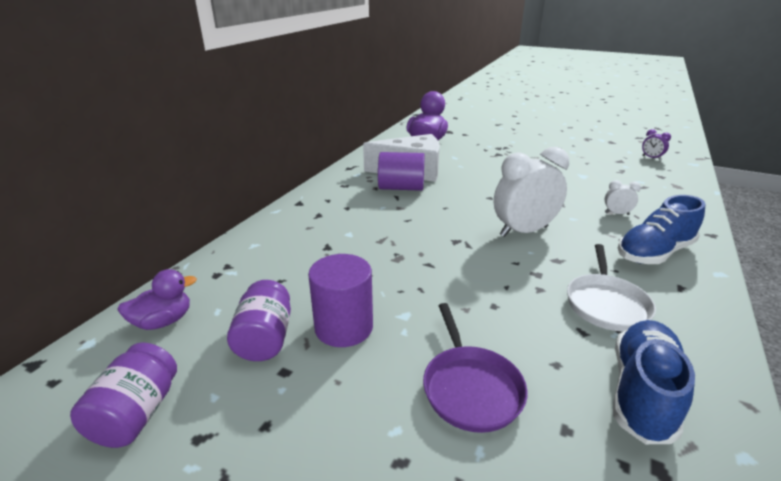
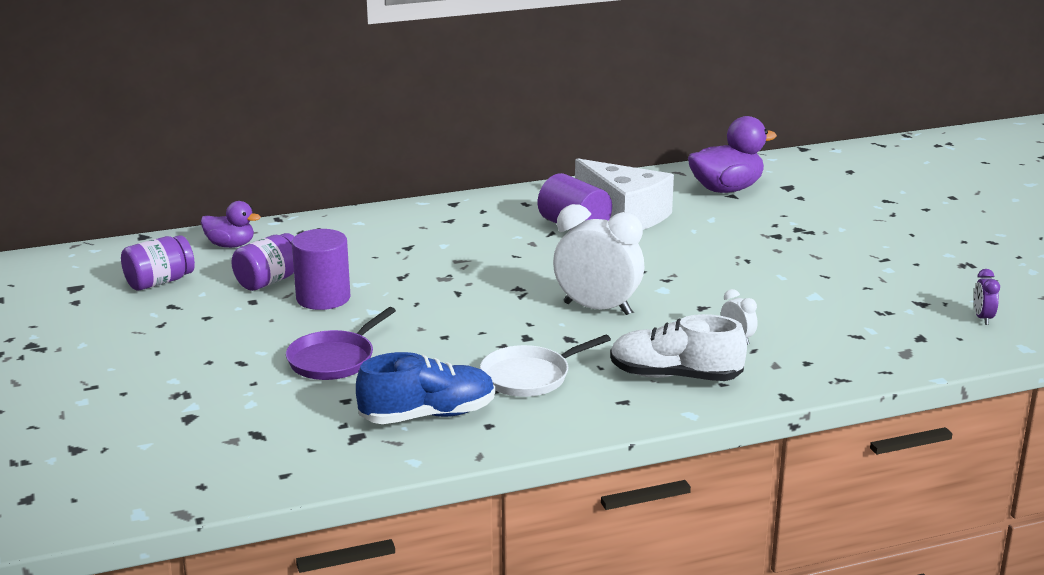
camera: 45 degrees right, 5 degrees down
(654, 253) = (675, 376): blue shoe -> white shoe

